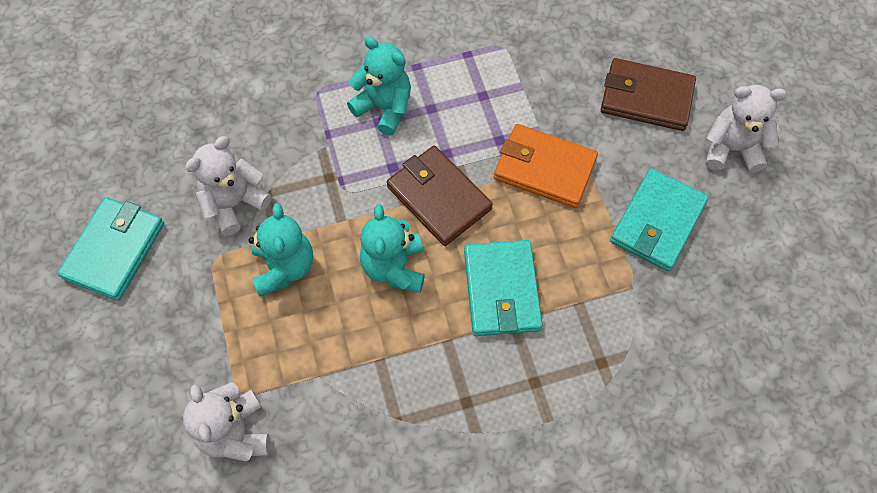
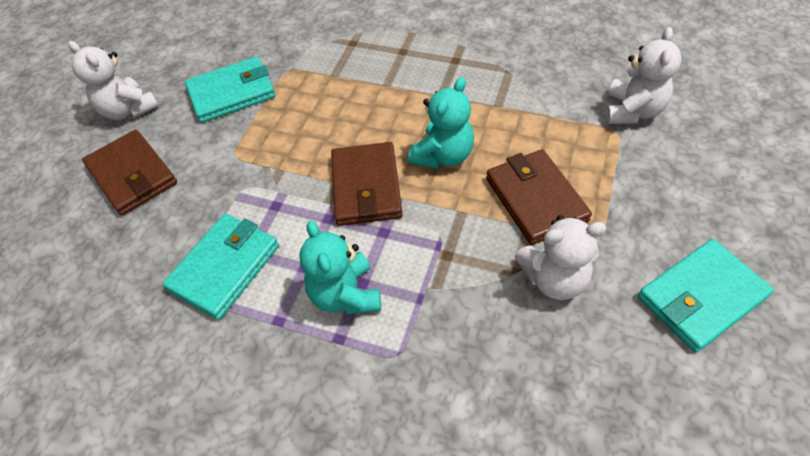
camera: 140 degrees left, 10 degrees down
(284, 267) = (535, 199): turquoise teddy bear -> brown wallet
(502, 290) = (377, 105): turquoise wallet -> turquoise wallet (225, 267)
(544, 169) = (265, 165): orange wallet -> none

